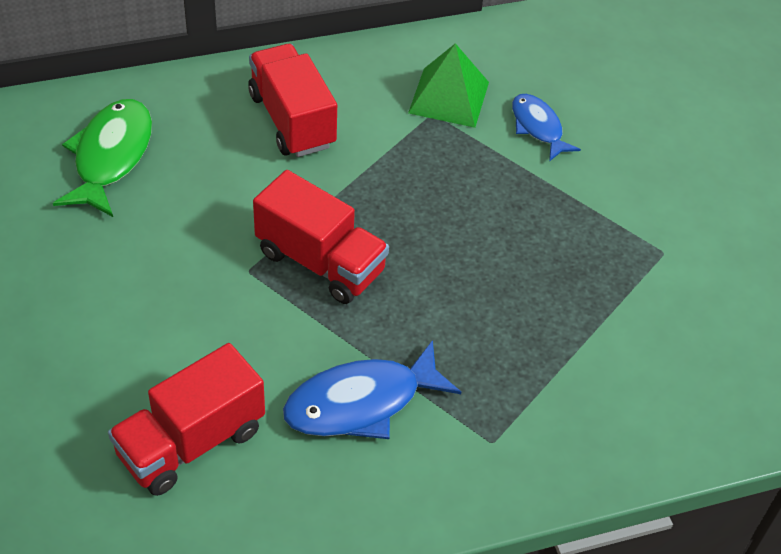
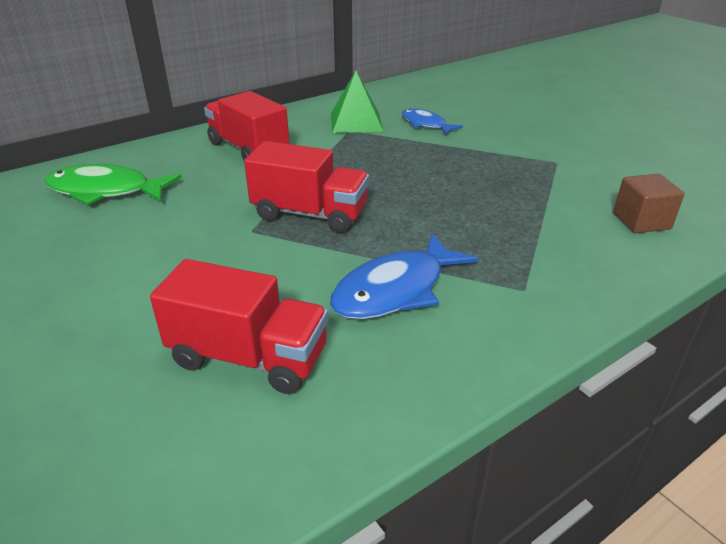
camera: 15 degrees left, 15 degrees down
(111, 157) = (106, 191): green fish -> green fish turned 75 degrees counterclockwise
(191, 442) = (249, 357): red truck -> red truck turned 105 degrees counterclockwise
(693, 385) = (641, 221): none -> brown cube

